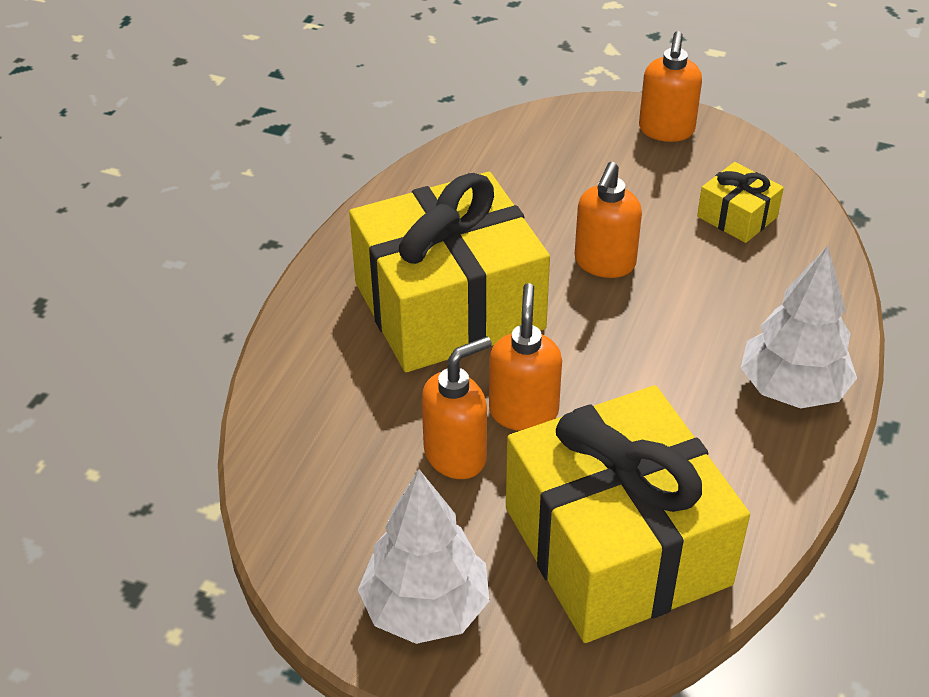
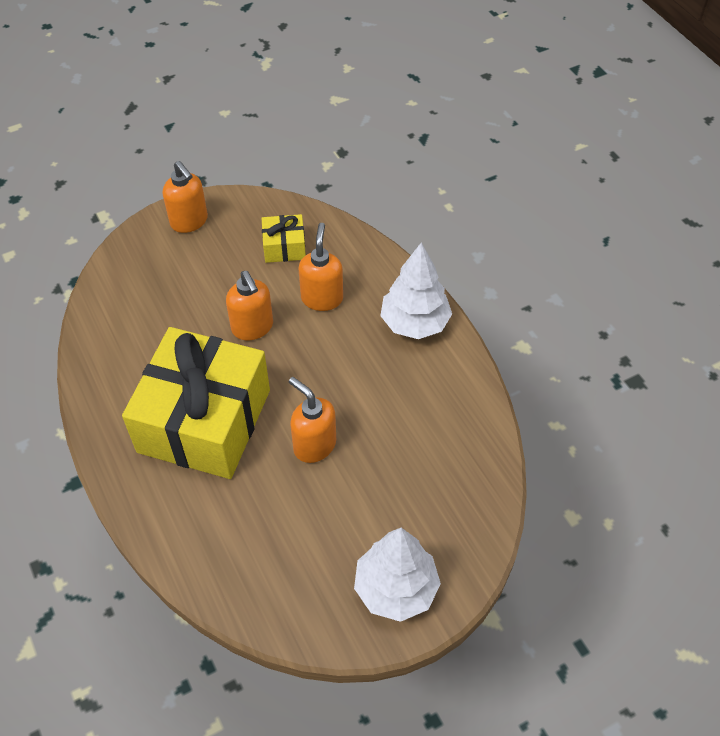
camera: 50 degrees left, 10 degrees up
(456, 455) = (312, 499): orange soap dispenser -> orange soap dispenser (322, 298)
(616, 546) = (435, 473): yellow gift -> none

